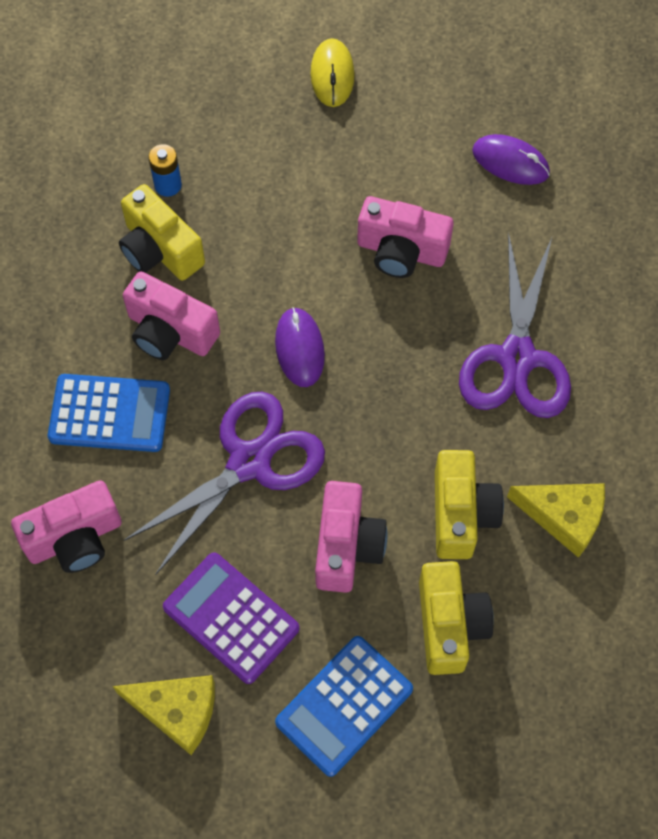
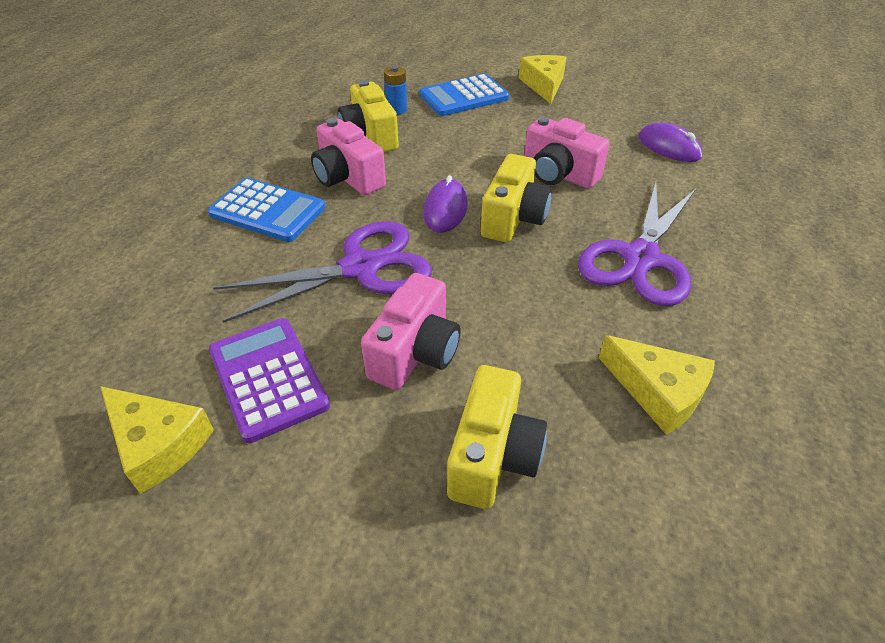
camera: 20 degrees right, 20 degrees down
(75, 538) = (177, 279): pink camera -> none
(332, 75) = (544, 85): yellow mouse -> yellow cheese
(344, 705) = (334, 500): blue calculator -> blue calculator (464, 96)
(461, 514) = (544, 359): yellow camera -> yellow camera (513, 218)

